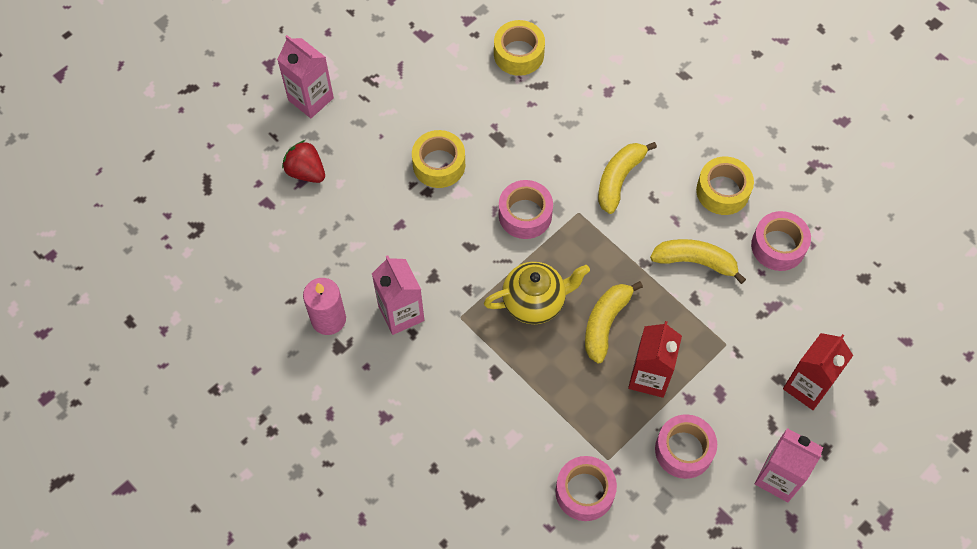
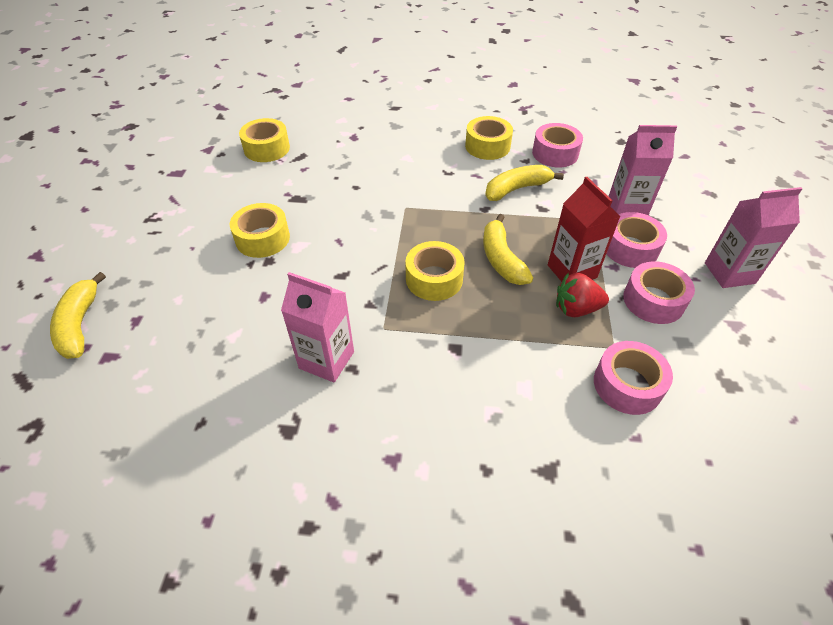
camera: 40 degrees left, 15 degrees down
(306, 171) = (135, 309): red strawberry -> red strawberry (576, 309)
(311, 99) = (100, 257): pink carton -> pink carton (626, 208)
(328, 319) = (256, 413): pink candle -> none
(525, 214) = (366, 230): pink tape -> pink tape (630, 248)
(535, 302) = (434, 279): yellow teapot -> yellow tape
(619, 179) = (413, 175): yellow banana -> yellow banana (80, 324)
(807, 386) = (670, 211): red carton -> none

